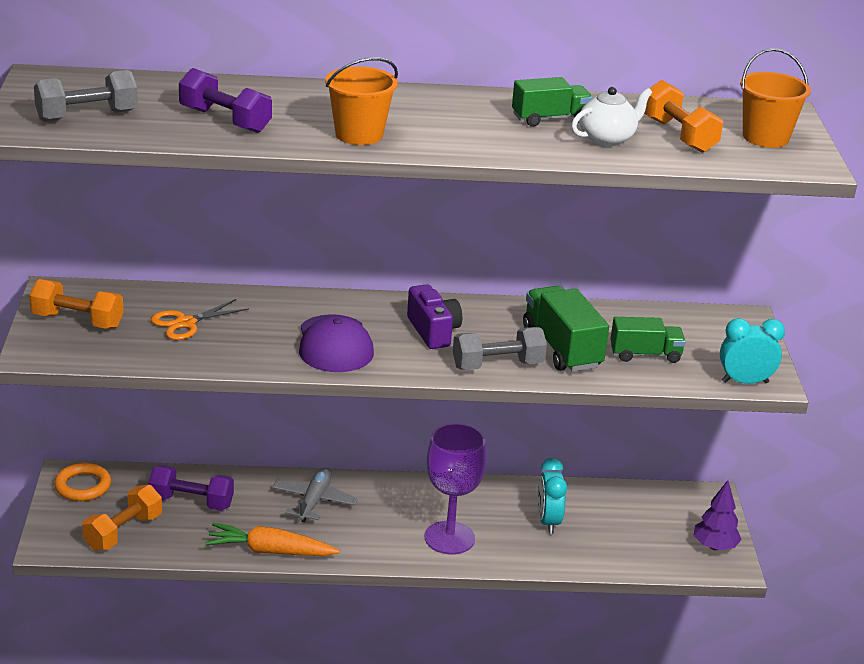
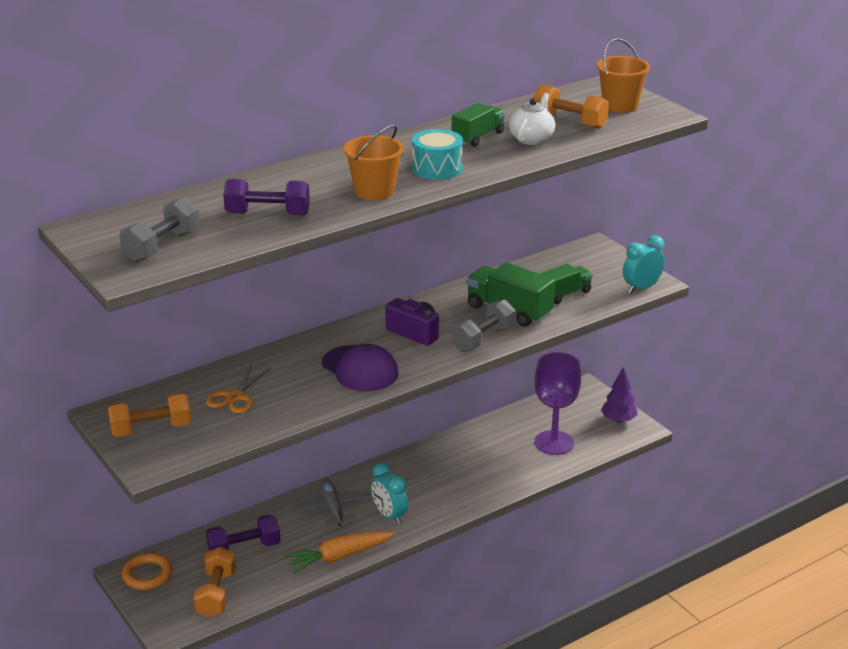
camera: 30 degrees left, 0 degrees up
(449, 538) = (450, 491): purple goblet -> purple goblet (554, 443)
(458, 134) = (437, 168): none -> turquoise drum
(548, 521) = (502, 450): turquoise clock -> turquoise clock (389, 515)

